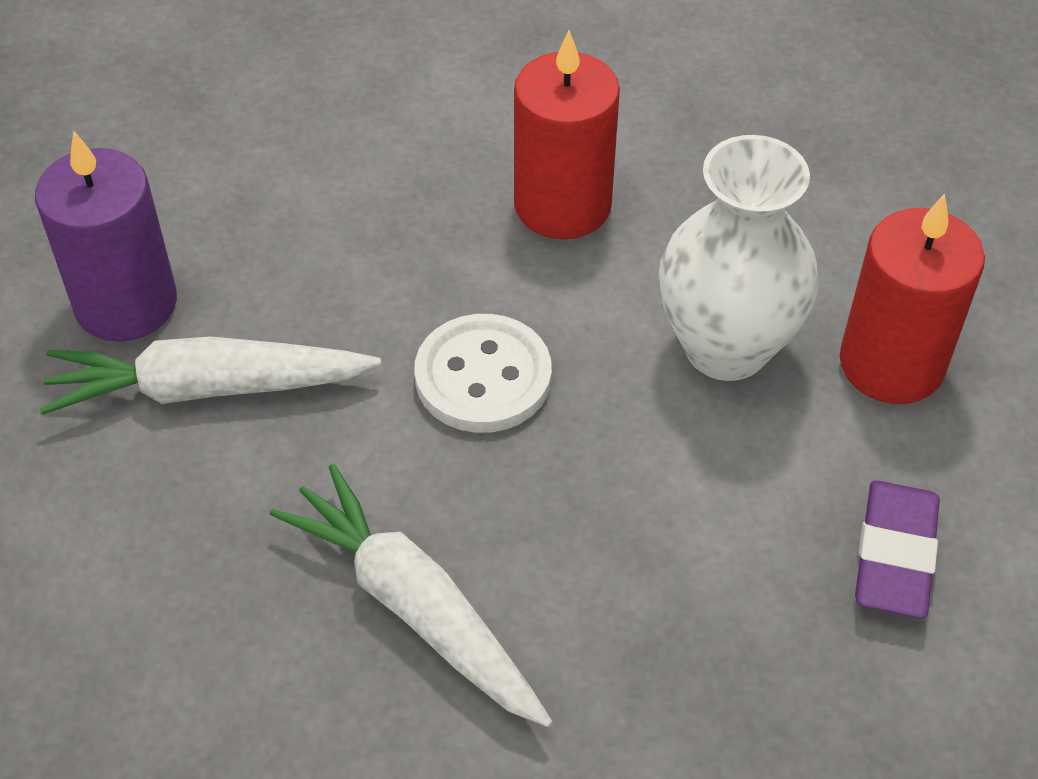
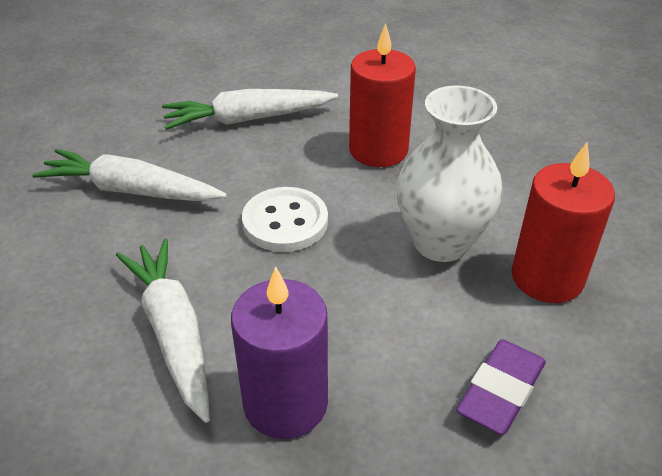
camera: 20 degrees right, 10 degrees down
(126, 303) = (116, 143): purple candle -> purple candle (285, 403)
(323, 198) = (248, 119): none -> white carrot

